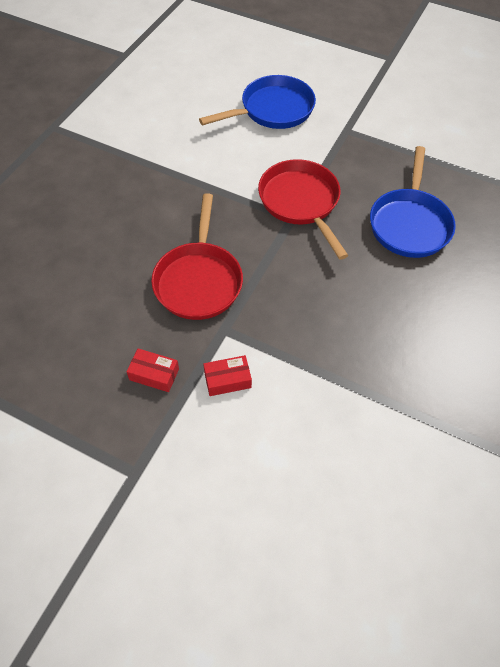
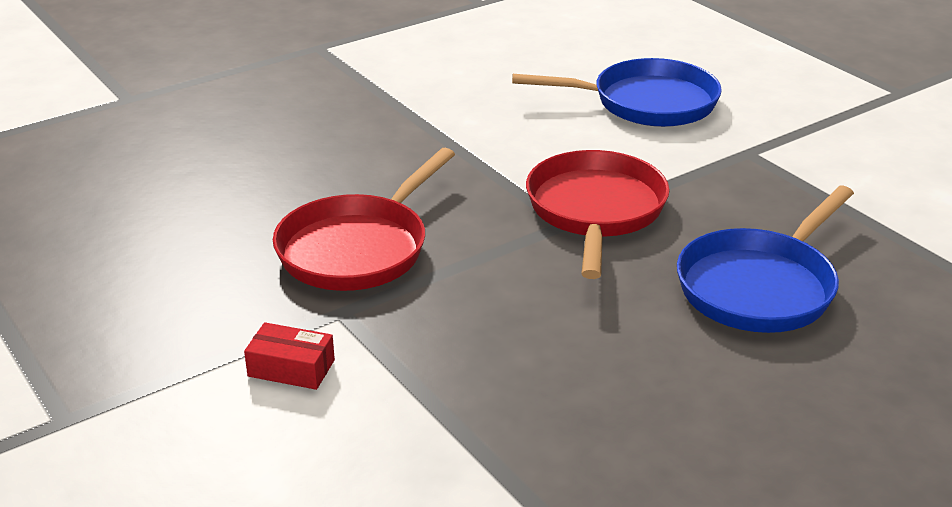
camera: 30 degrees right, 25 degrees down
(154, 374) = (196, 325): red box -> none

